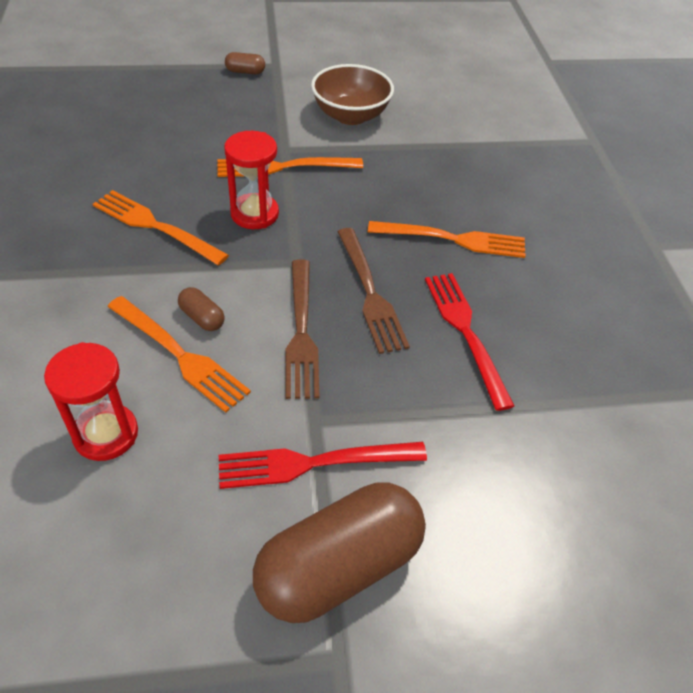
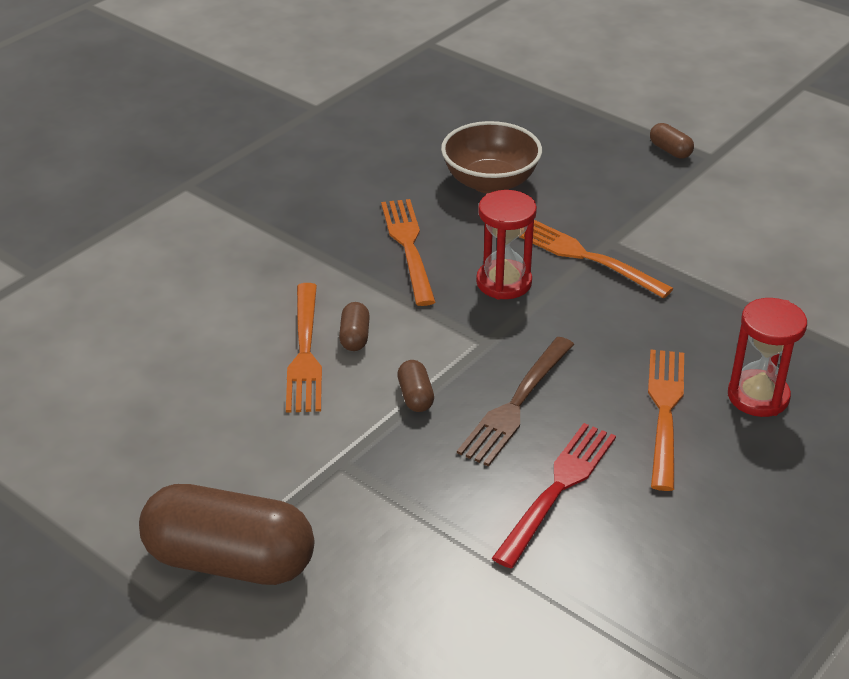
camera: 50 degrees right, 10 degrees down
(106, 434) = (193, 371): red hourglass -> red hourglass (758, 396)
(301, 333) = (415, 396): brown fork -> brown capsule
(313, 463) = (300, 488): red fork -> none
(350, 115) = (724, 244): brown bowl -> brown bowl (490, 182)
(454, 239) = (664, 411): orange fork -> orange fork turned 135 degrees counterclockwise

